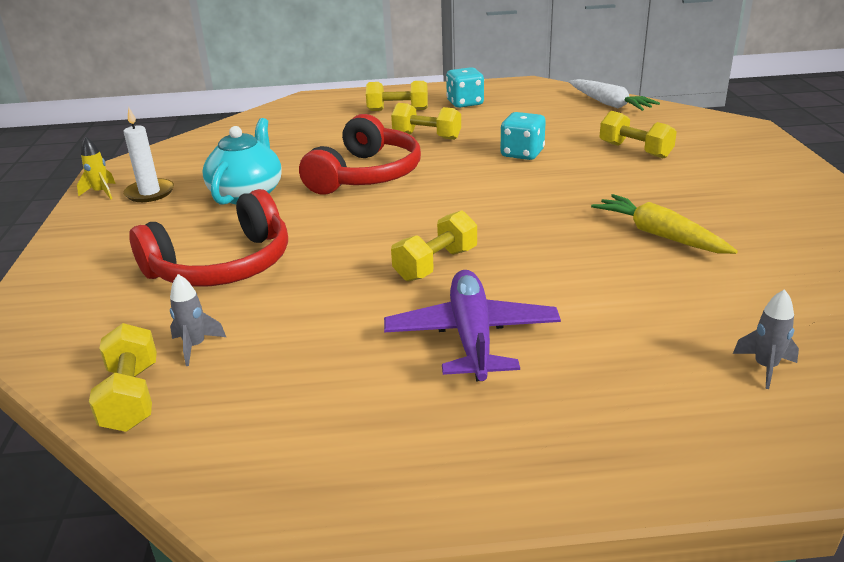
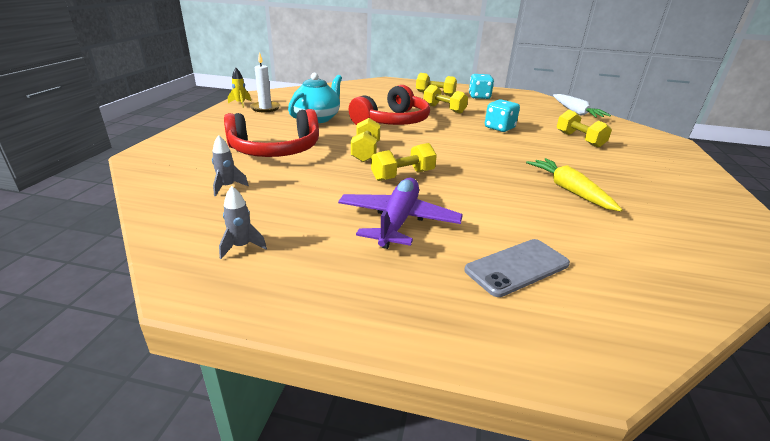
camera: 15 degrees right, 0 degrees up
(132, 397) = (171, 204): yellow dumbbell -> yellow dumbbell (366, 152)
(651, 362) = (517, 267): none -> grey phone
(765, 367) = (607, 293): grey rocket -> grey rocket (241, 246)

